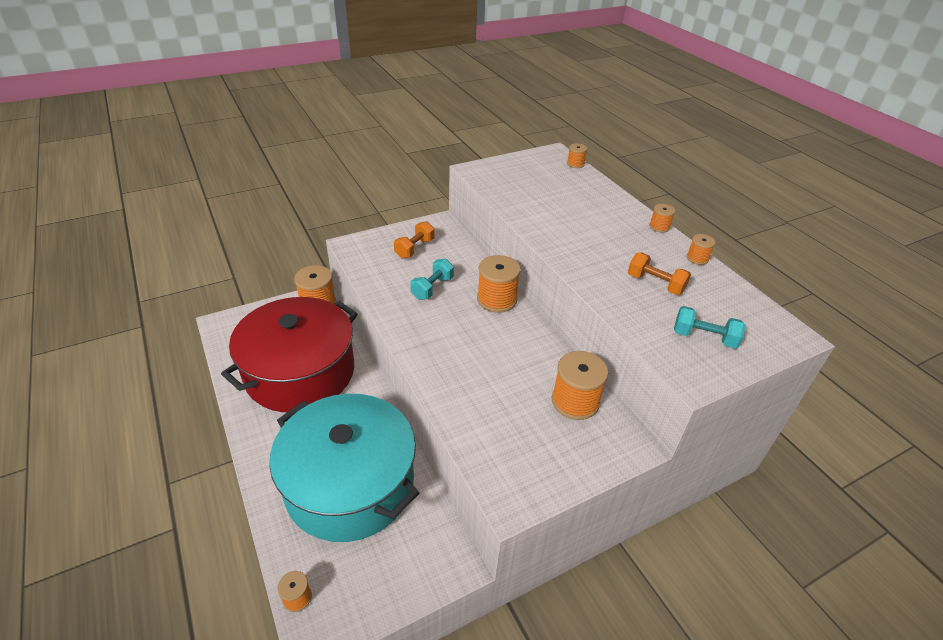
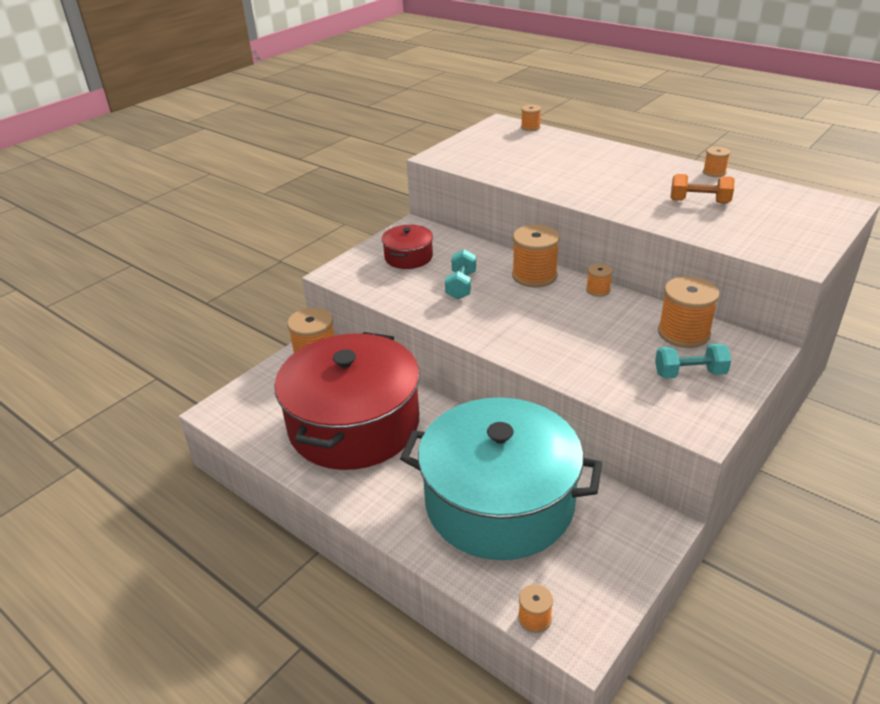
camera: 20 degrees left, 5 degrees down
(414, 248) = (408, 257): orange dumbbell -> red pot
(659, 227) = (658, 157): orange spool -> orange spool (598, 290)
(704, 338) = (778, 228): turquoise dumbbell -> turquoise dumbbell (689, 373)

